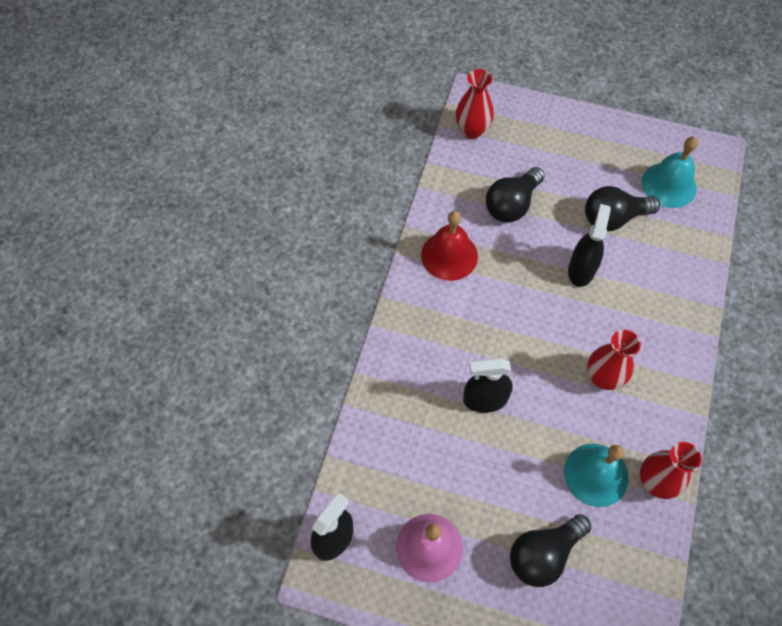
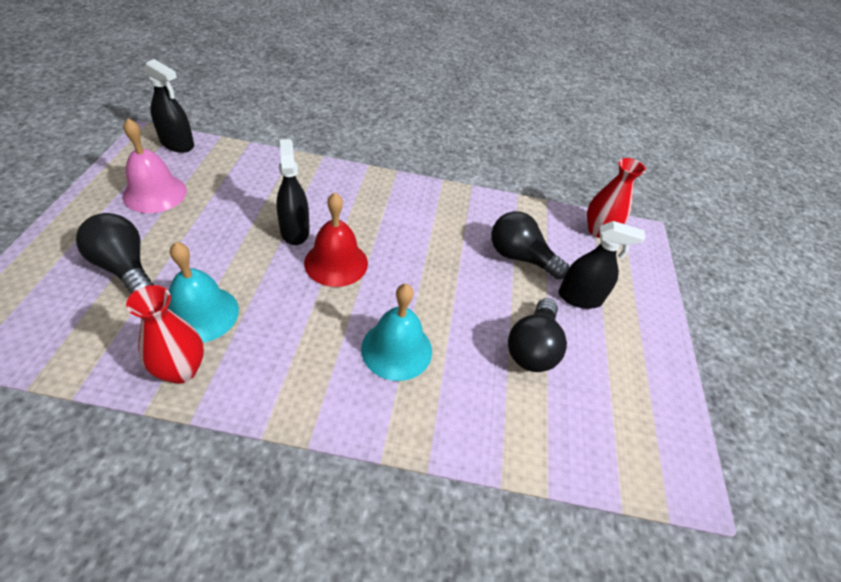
camera: 75 degrees right, 15 degrees down
(449, 255) = (448, 211): red bell -> red bell (336, 263)
(581, 269) = (454, 313): black spray bottle -> black spray bottle (579, 298)
(603, 377) = (318, 326): red vase -> none
(613, 218) = (532, 348): black light bulb -> black light bulb turned 135 degrees counterclockwise
(669, 185) = (605, 414): turquoise bell -> turquoise bell (396, 349)

